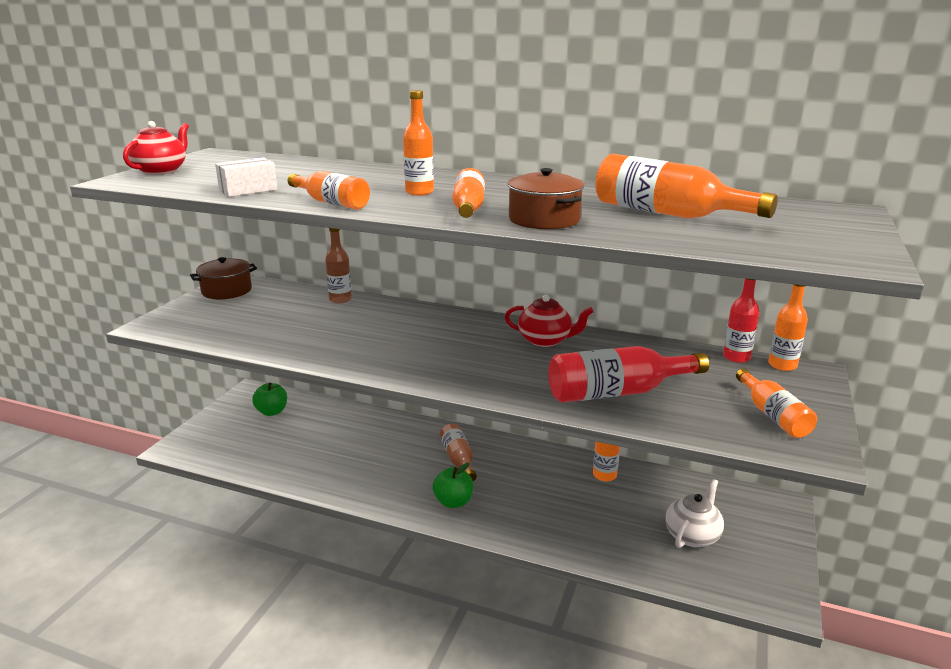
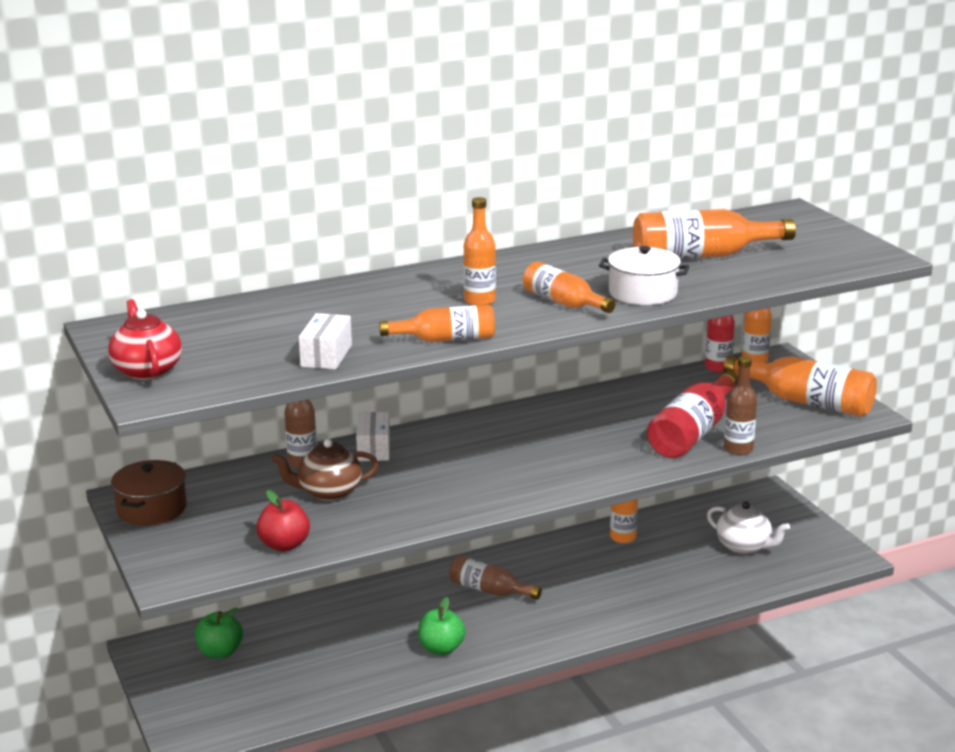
camera: 45 degrees left, 0 degrees up
(229, 336) = (284, 545): none -> red apple
(314, 320) = (328, 492): none -> brown teapot
(390, 309) = (374, 448): none -> white box
(453, 502) = (545, 624): green apple -> green apple (441, 649)
(544, 219) = (642, 293): brown pot -> white pot
(545, 340) = (566, 416): red teapot -> none
(631, 421) = (738, 449): none -> brown bottle
(692, 535) = (744, 546): white teapot -> white teapot turned 135 degrees clockwise
(773, 415) = (806, 402): orange bottle -> orange bottle, size x1.60

